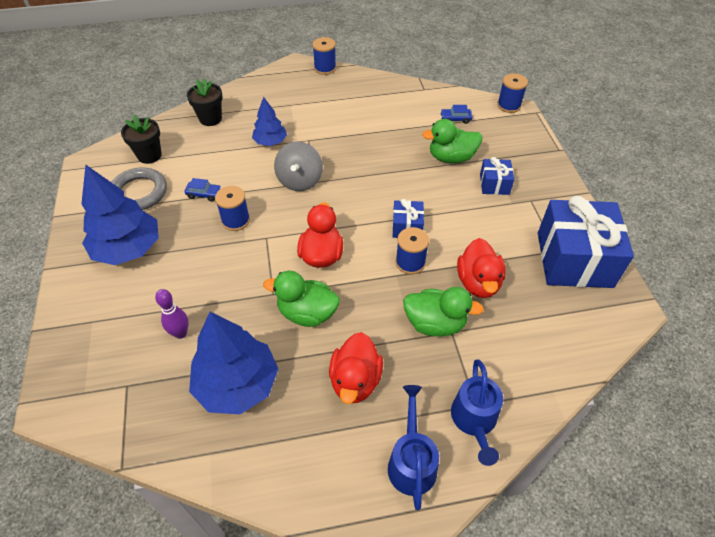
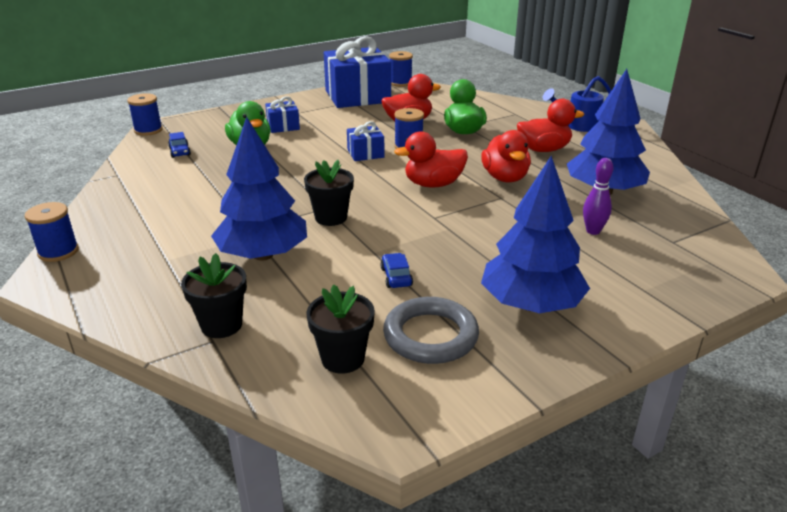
camera: 110 degrees left, 20 degrees down
(236, 220) = (424, 242): blue spool -> blue spool (400, 83)
(270, 142) = (263, 255): blue tree -> blue tree, size x1.78
(300, 180) = (331, 218): grey spinning top -> black flower pot
(307, 313) = (505, 178): green duck -> red duck
(474, 421) = (527, 113): blue watering can -> none

